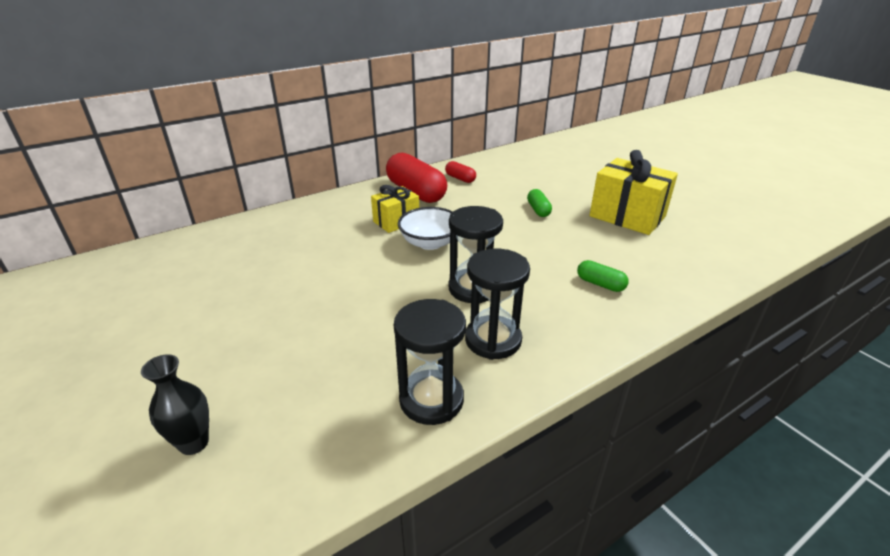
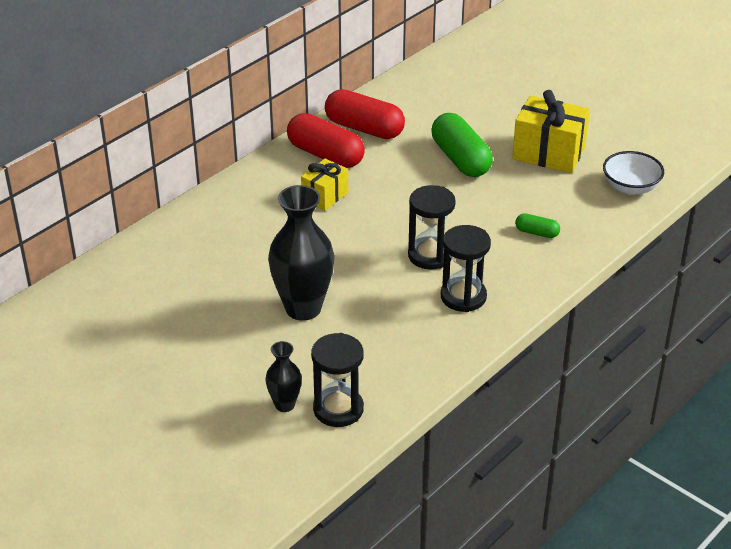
camera: 15 degrees left, 5 degrees up
(305, 320) = (303, 308): none -> black vase
(430, 243) = (370, 215): white bowl -> white bowl (630, 187)
(431, 400) = (435, 348): black hourglass -> black hourglass (338, 409)
(460, 178) = (364, 128): red capsule -> red capsule, size x2.09
(538, 210) = (460, 159): green capsule -> green capsule, size x2.09

